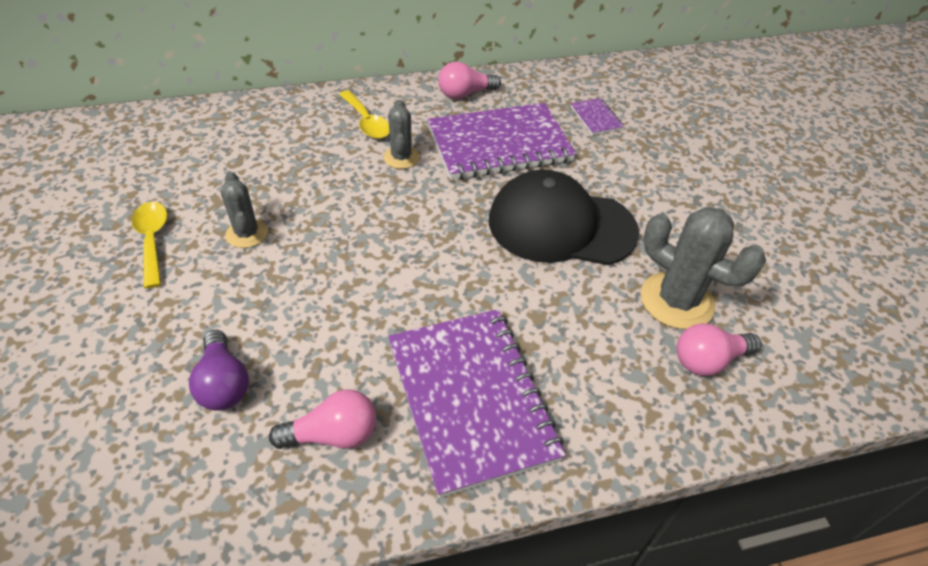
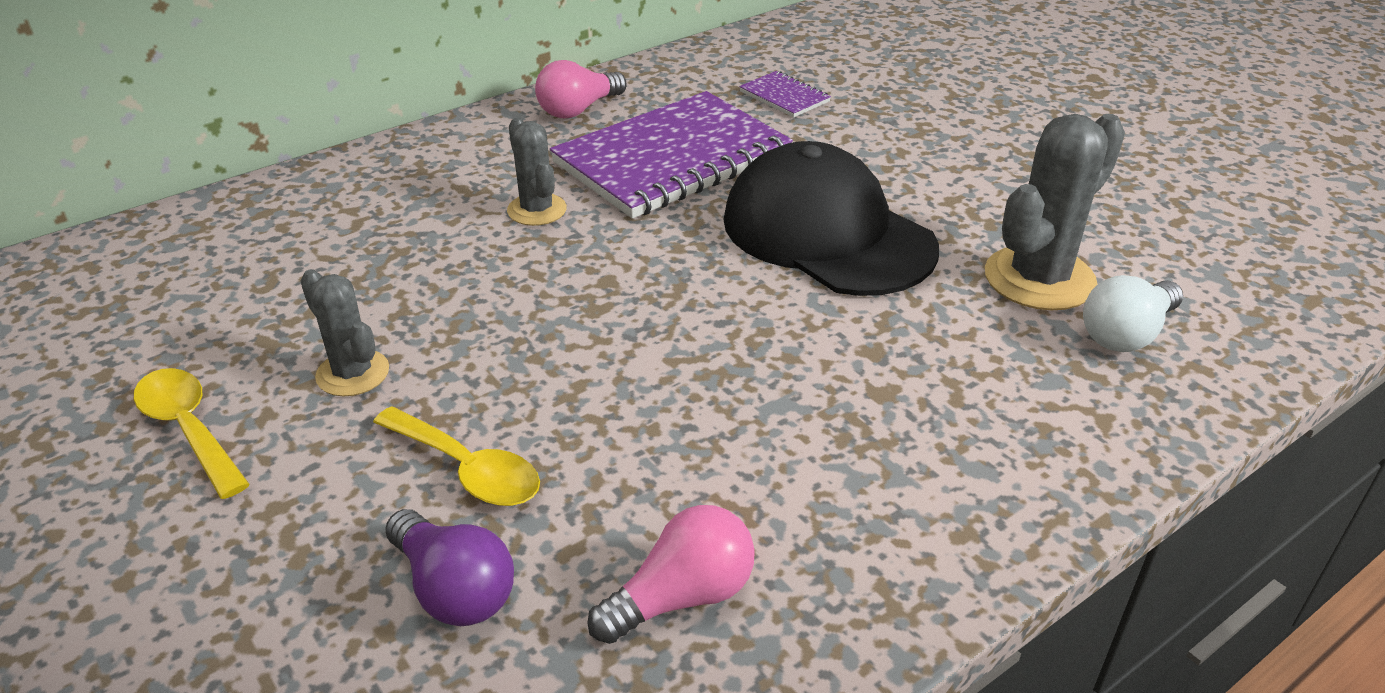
camera: 20 degrees left, 10 degrees down
(366, 122) = (451, 178): yellow spoon -> yellow spoon (467, 469)
(471, 399) = (853, 481): purple notebook -> none
(561, 225) = (827, 233): black cap -> black cap turned 60 degrees clockwise
(676, 301) = (1039, 279): grey cactus -> grey cactus turned 60 degrees counterclockwise
(708, 360) = (1126, 334): pink light bulb -> white light bulb

